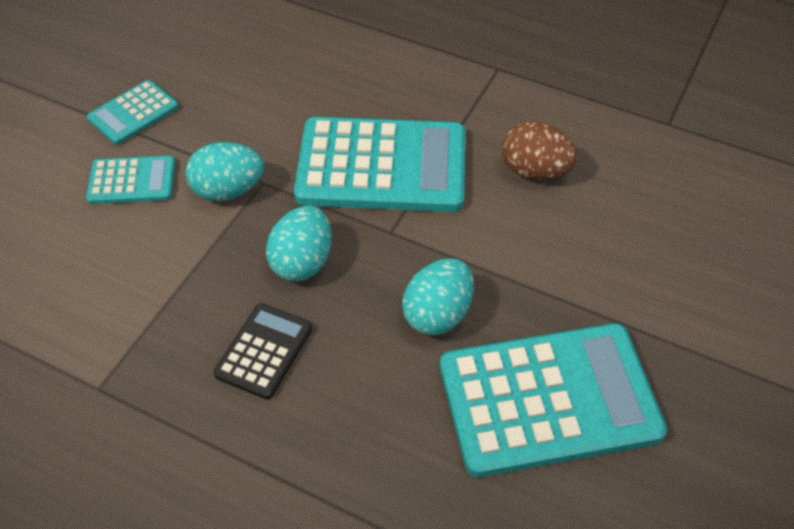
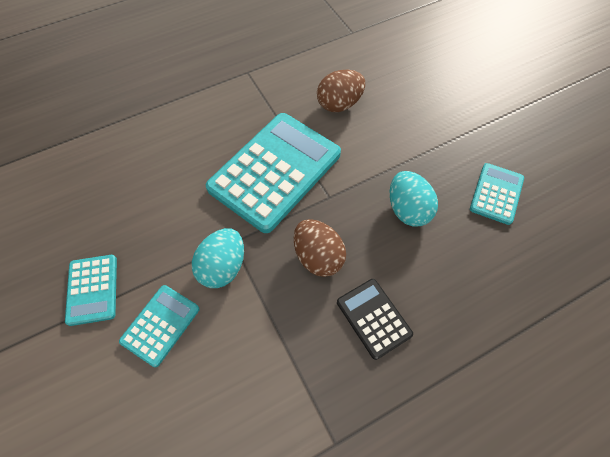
camera: 55 degrees left, 10 degrees up
(302, 262) = (318, 257): turquoise egg -> brown egg
(548, 399) = (496, 194): turquoise calculator -> turquoise calculator, size x0.49

